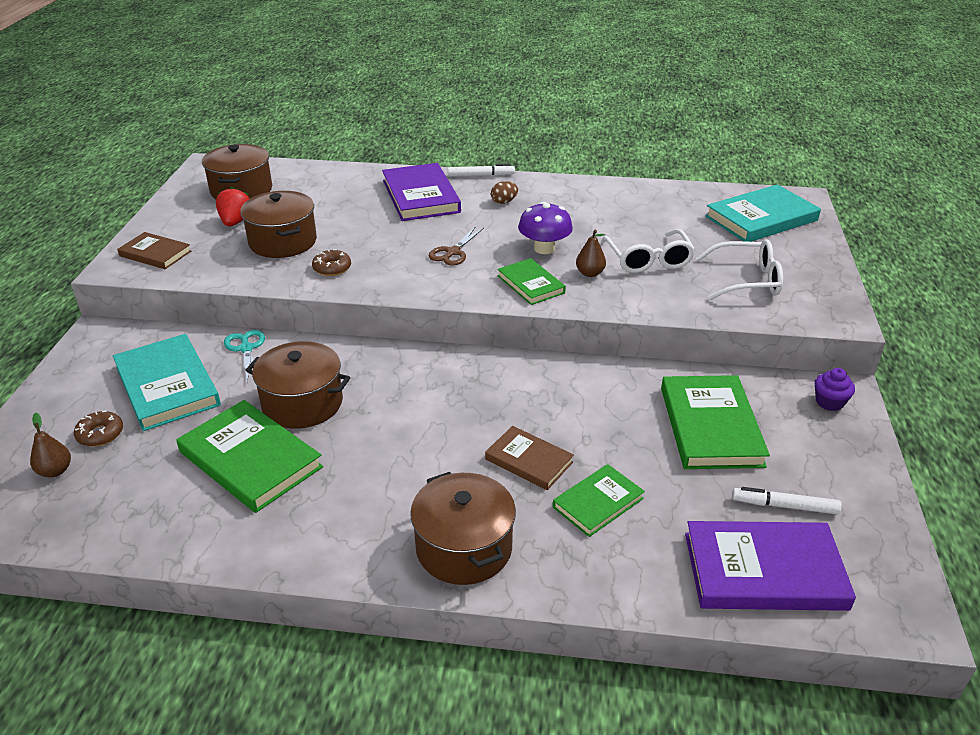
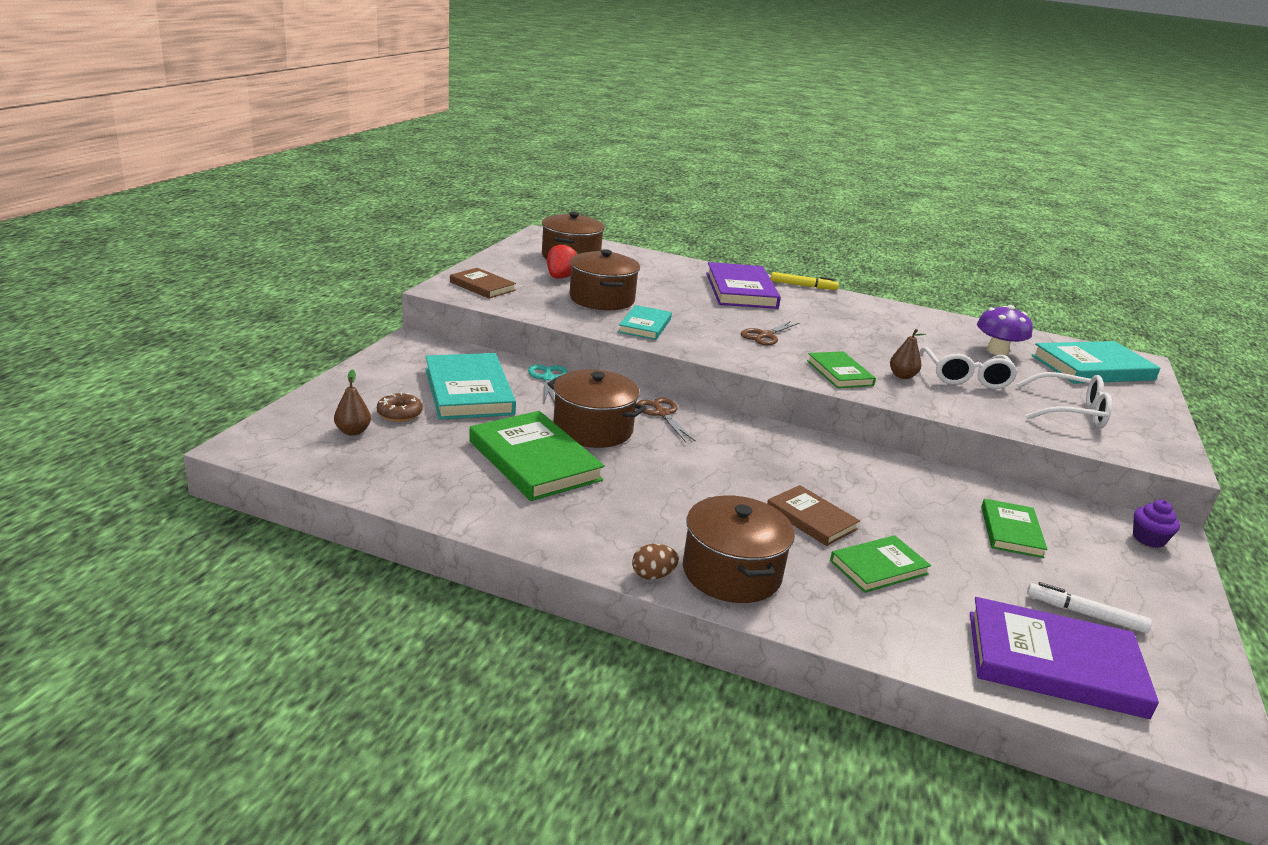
camera: 10 degrees right, 10 degrees down
(332, 268) = (645, 325): brown donut -> turquoise book
(368, 366) = (662, 414): none -> brown scissors
(481, 175) = (803, 286): white marker -> yellow marker
(504, 202) = (823, 308): brown egg -> brown egg (653, 575)
(544, 248) = (858, 349): purple mushroom -> purple mushroom (997, 351)
(711, 426) = (1011, 531): green book -> green book, size x0.59

